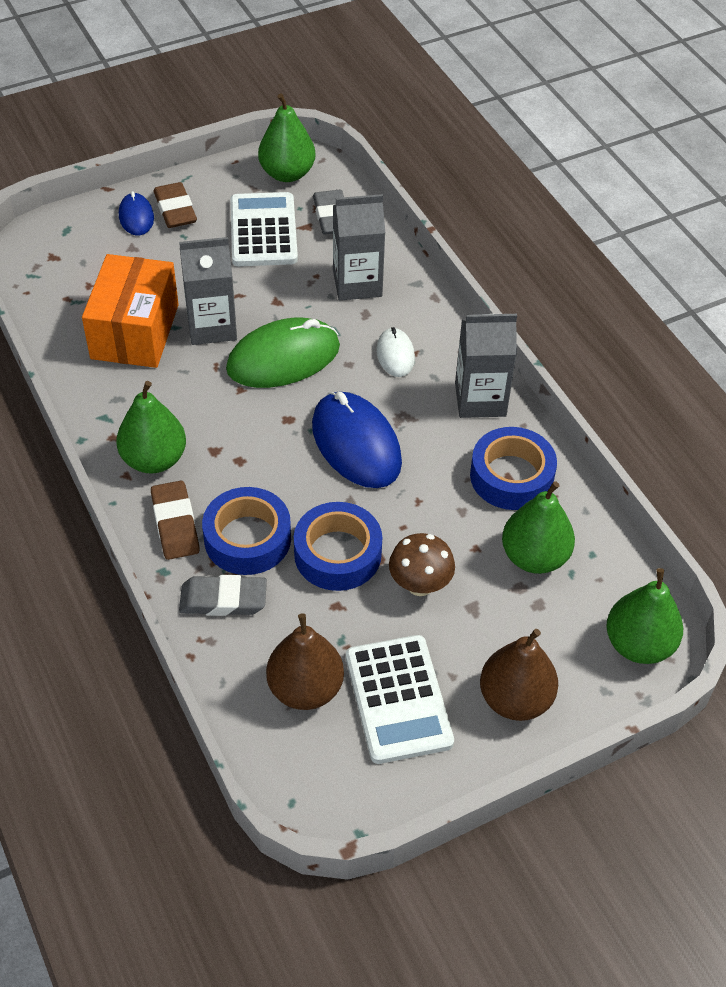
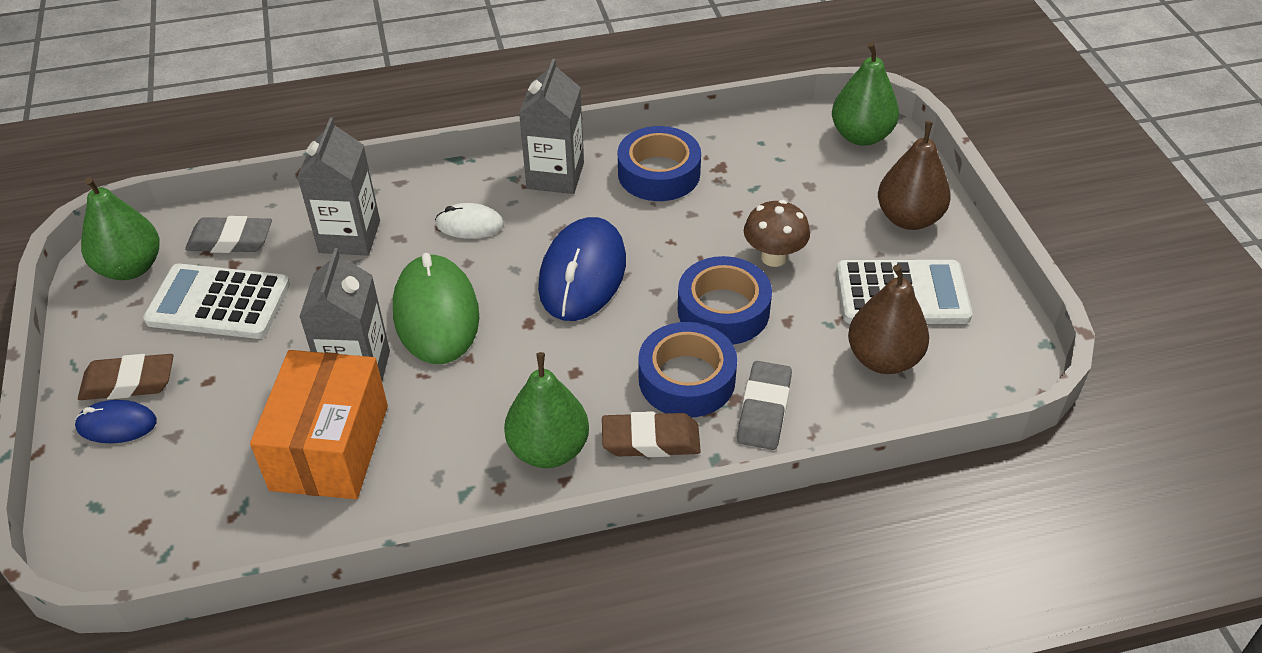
camera: 75 degrees left, 5 degrees down
(135, 331) = (330, 447): orange box -> orange box turned 75 degrees clockwise
(356, 444) = (582, 274): blue mouse -> blue mouse turned 60 degrees counterclockwise
(534, 557) = (757, 177): green pear -> none

